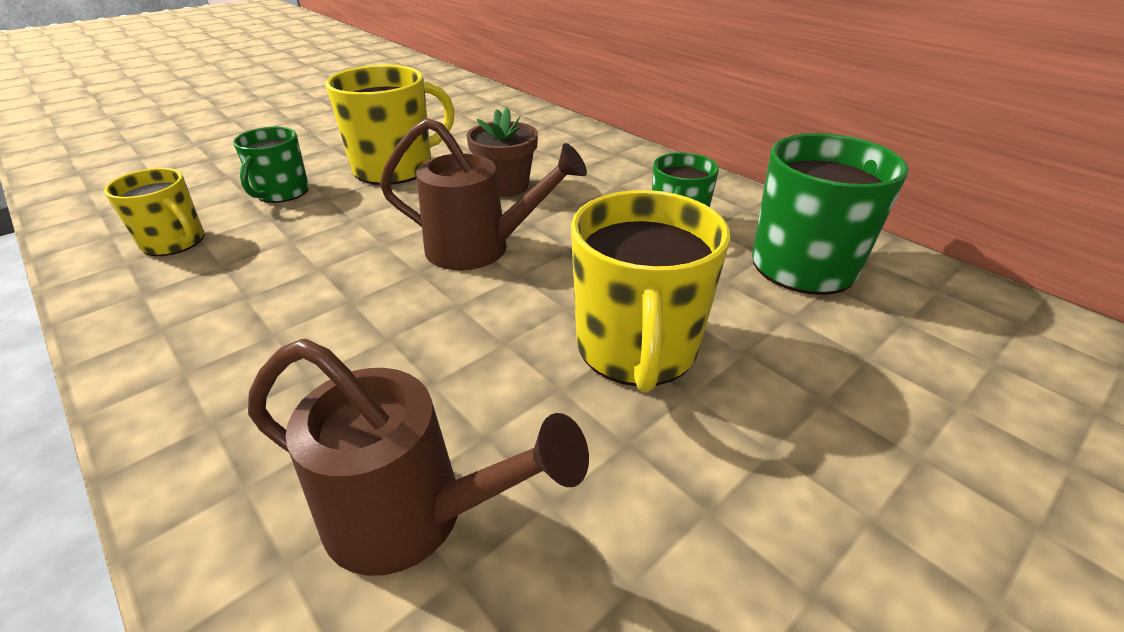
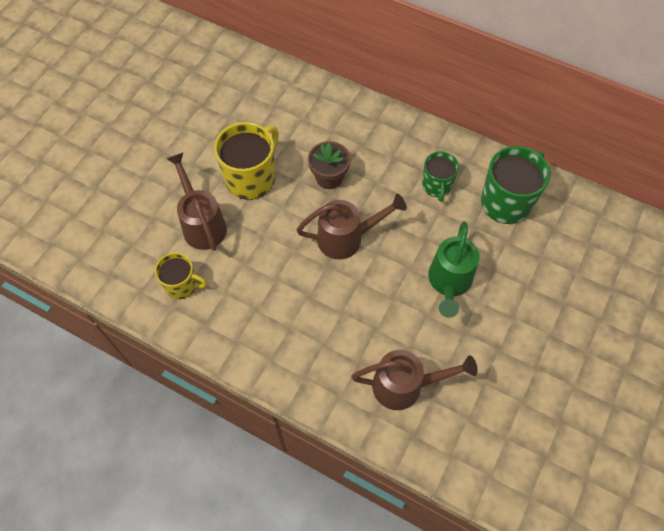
camera: 20 degrees left, 25 degrees up
(282, 192) = (202, 224): green mug -> brown watering can
(636, 348) = (449, 282): yellow mug -> green watering can

